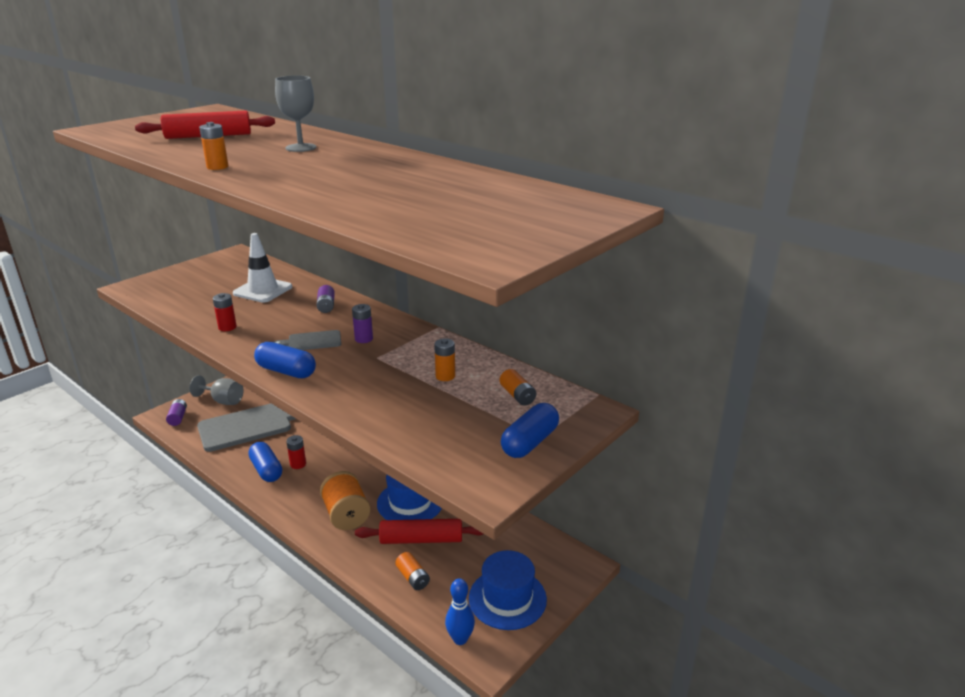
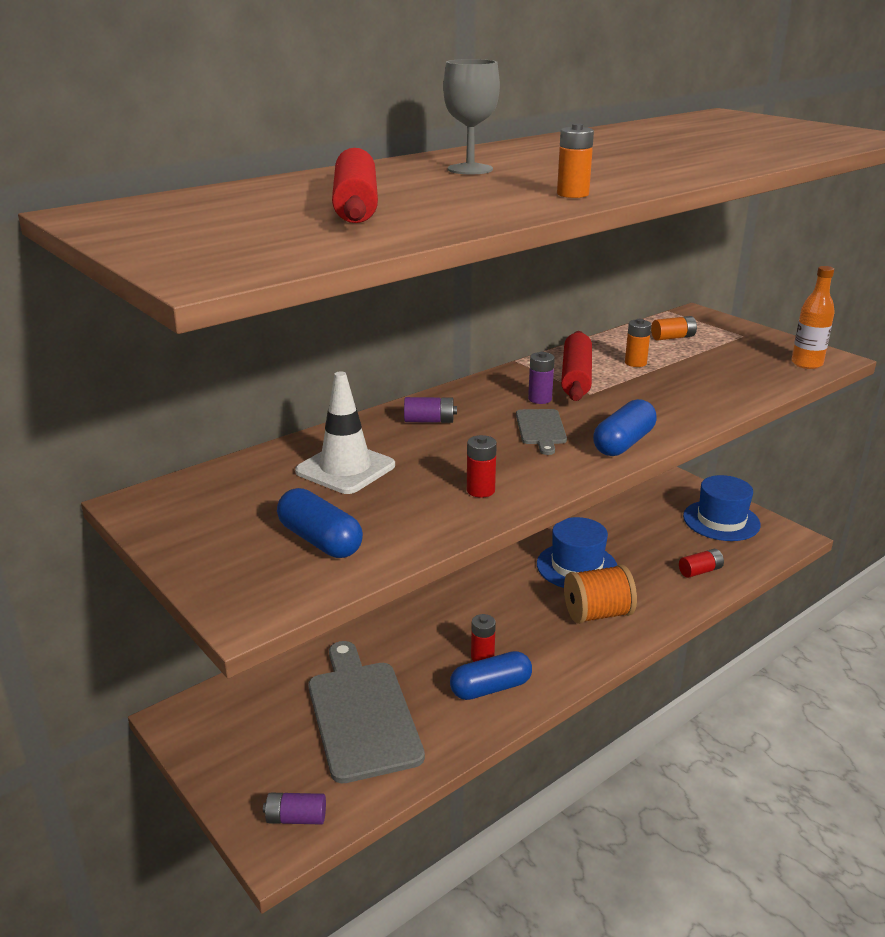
camera: 80 degrees left, 0 degrees up
(223, 401) = (261, 756): grey goblet -> none
(413, 578) = (700, 571): orange battery -> red battery
(421, 539) = (641, 562): red rolling pin -> red rolling pin (576, 376)
(460, 639) = (776, 549): blue bowling pin -> none
(467, 472) = (806, 364): none -> orange bottle
(530, 442) = (753, 339): blue capsule -> blue capsule (320, 540)

